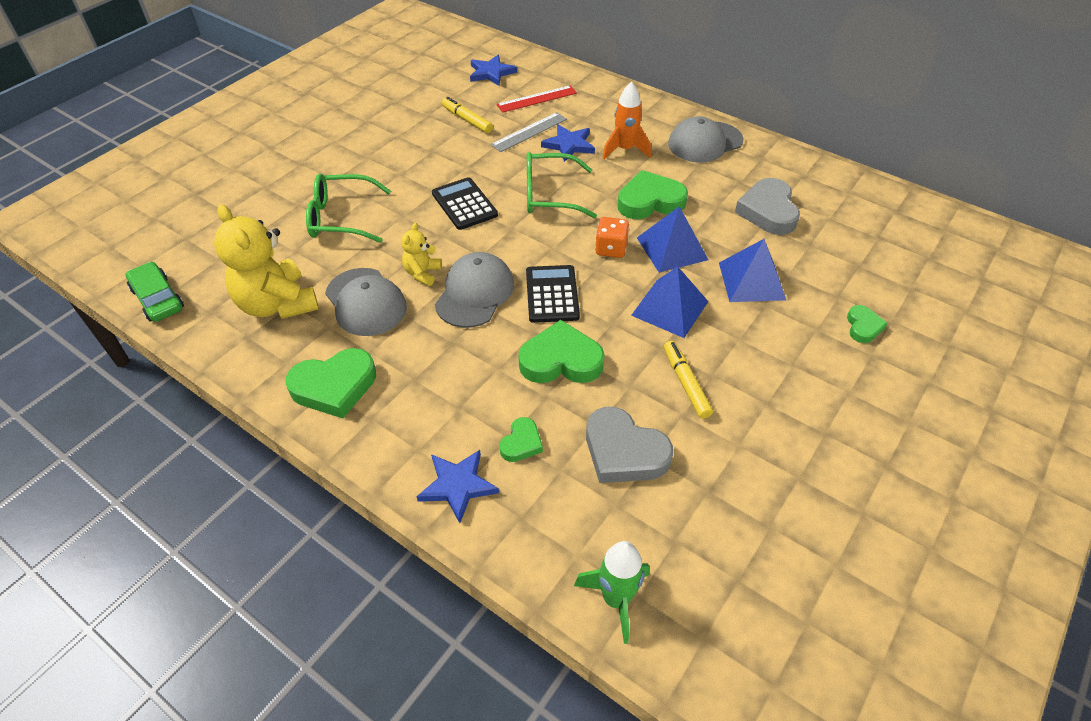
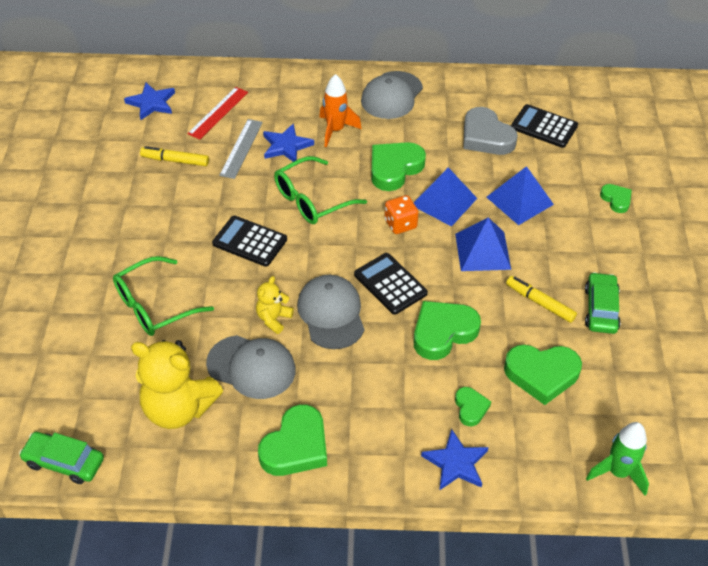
camera: 35 degrees left, 0 degrees up
(422, 273) = (273, 319): yellow teddy bear -> yellow teddy bear turned 45 degrees clockwise
(624, 452) = (542, 374): grey heart -> green heart
(748, 423) = (601, 309): none -> green car
(840, 227) = (544, 127): none -> black calculator

